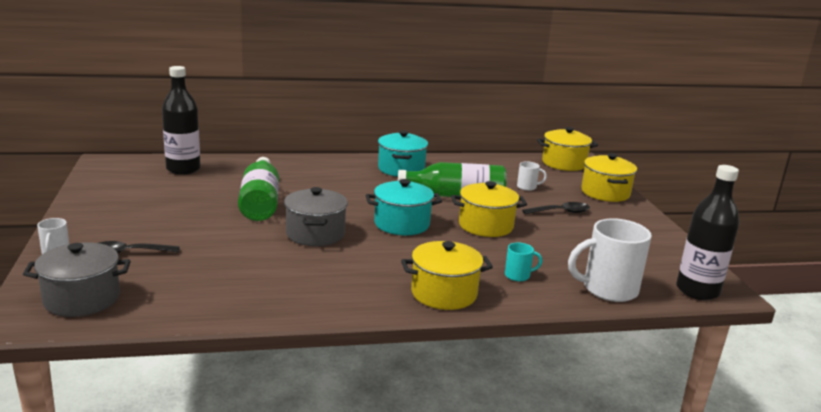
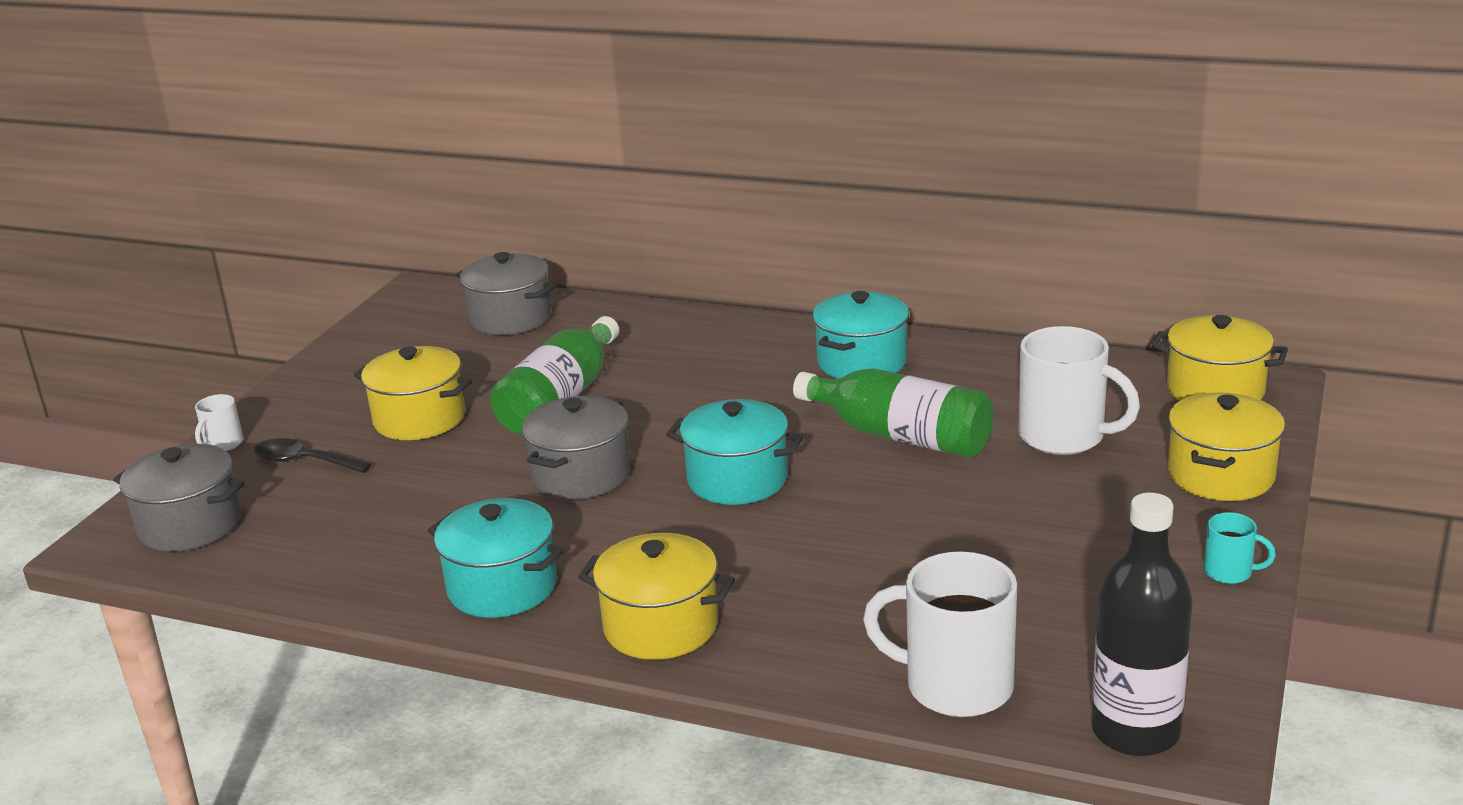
camera: 35 degrees right, 5 degrees up
(183, 169) = (510, 318): black bottle -> grey pot
(335, 293) = (502, 587): none -> turquoise pot
(486, 226) = (881, 509): yellow pot -> yellow pot (419, 419)
(518, 275) = (822, 621): turquoise mug -> turquoise mug (1229, 572)
(527, 187) = (1064, 437): white mug -> white mug, size x2.09
(561, 212) = (1065, 505): black spoon -> none

